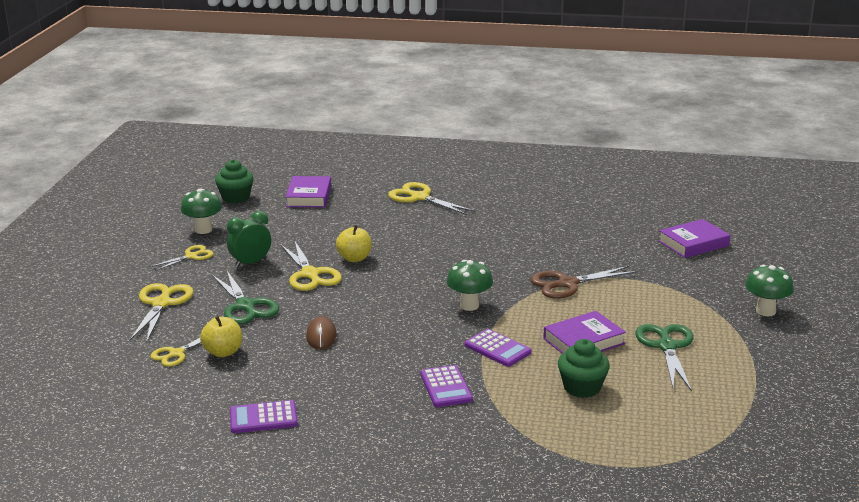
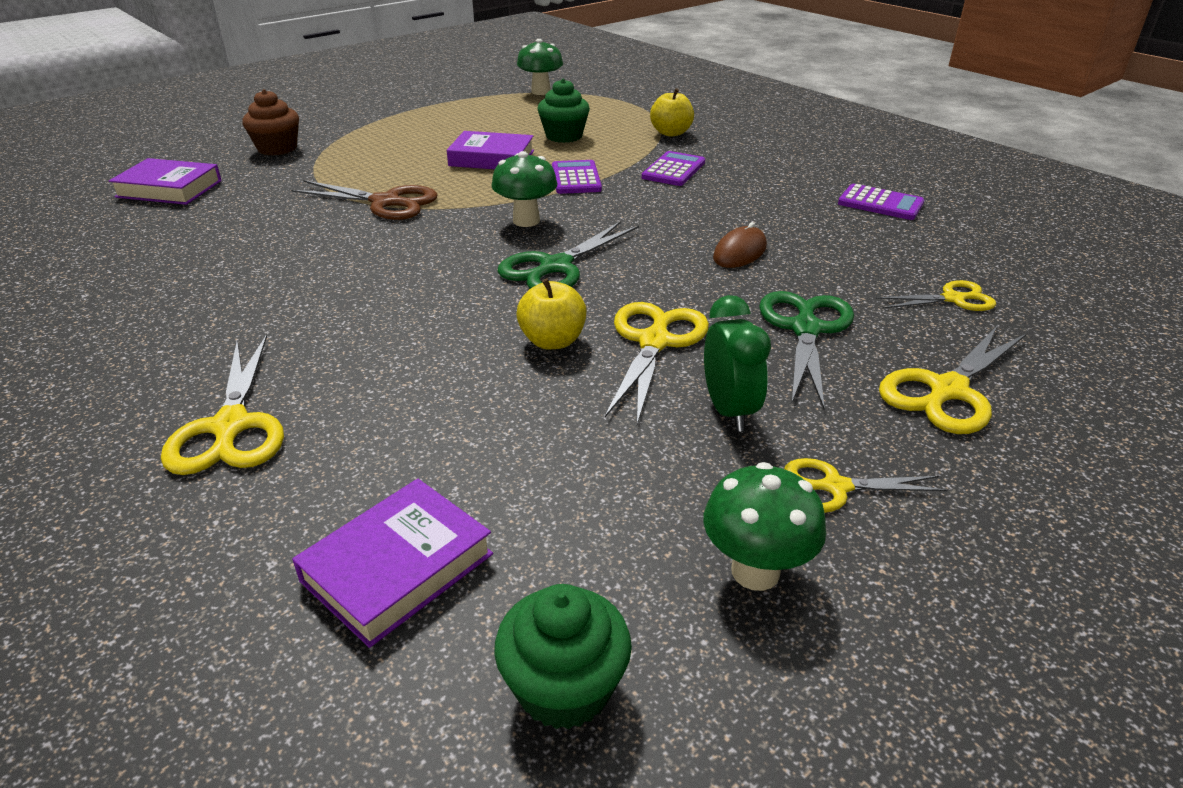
camera: 140 degrees left, 10 degrees up
(223, 352) = (884, 278): yellow apple -> yellow apple (671, 133)
(250, 263) = (729, 410): green clock -> green clock turned 105 degrees counterclockwise
(666, 346) = (439, 134): green scissors -> green scissors (555, 267)
(725, 288) = (277, 148): none -> brown cupcake
(765, 311) = (304, 127): green mushroom -> green mushroom (541, 92)

